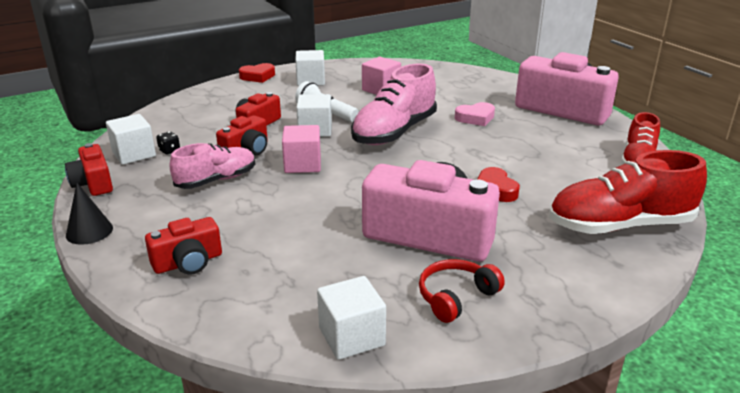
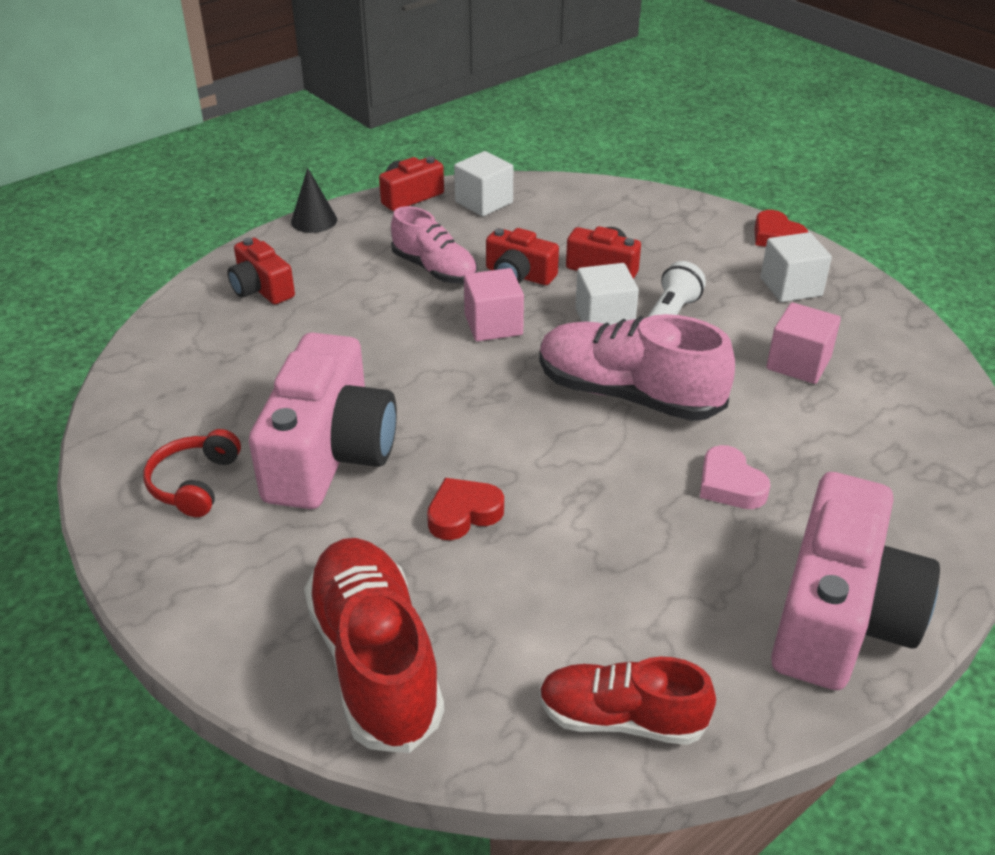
camera: 80 degrees right, 10 degrees up
(169, 150) = (500, 222): black dice -> none
(351, 336) = (132, 412): white cube -> none
(456, 297) = (194, 483): red headphones -> red headphones turned 120 degrees counterclockwise

